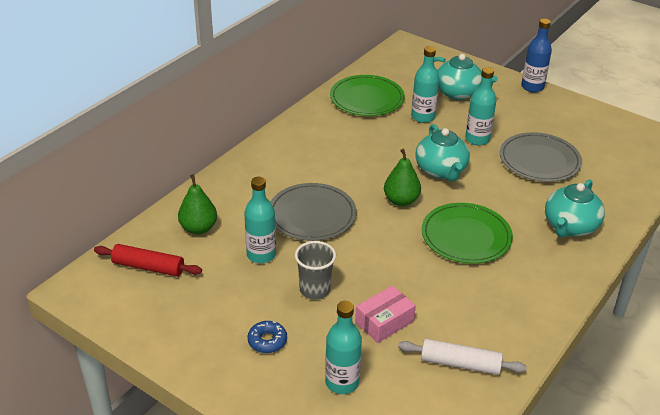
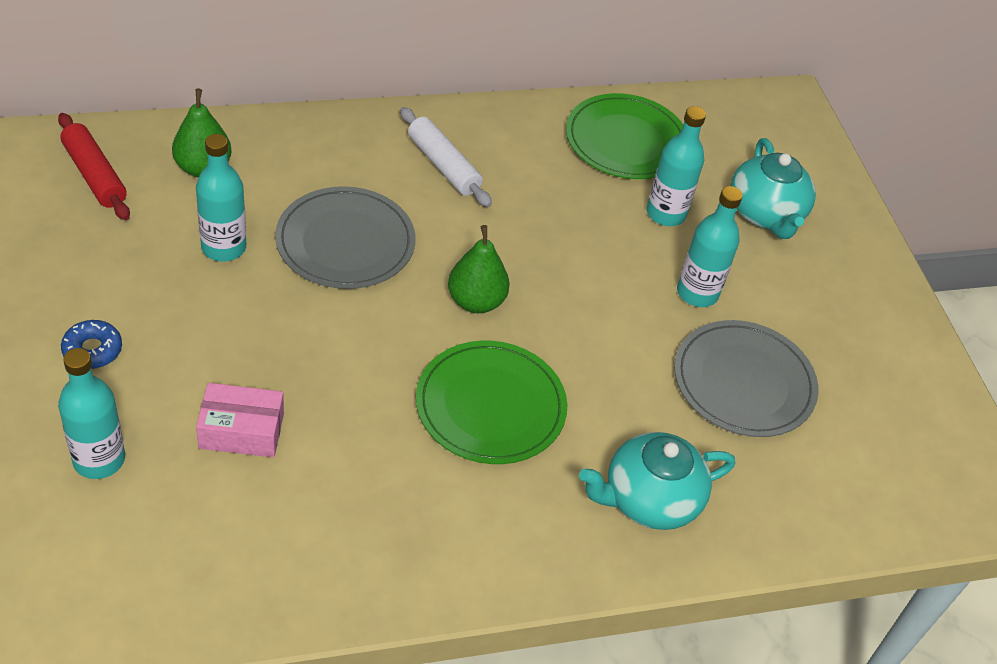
camera: 35 degrees right, 10 degrees up
(315, 290) = (221, 332): grey cup -> none
(441, 170) = (584, 300): turquoise teapot -> none
(460, 363) = (252, 550): white rolling pin -> white rolling pin (443, 165)
(532, 87) = (891, 275): blue bottle -> none

